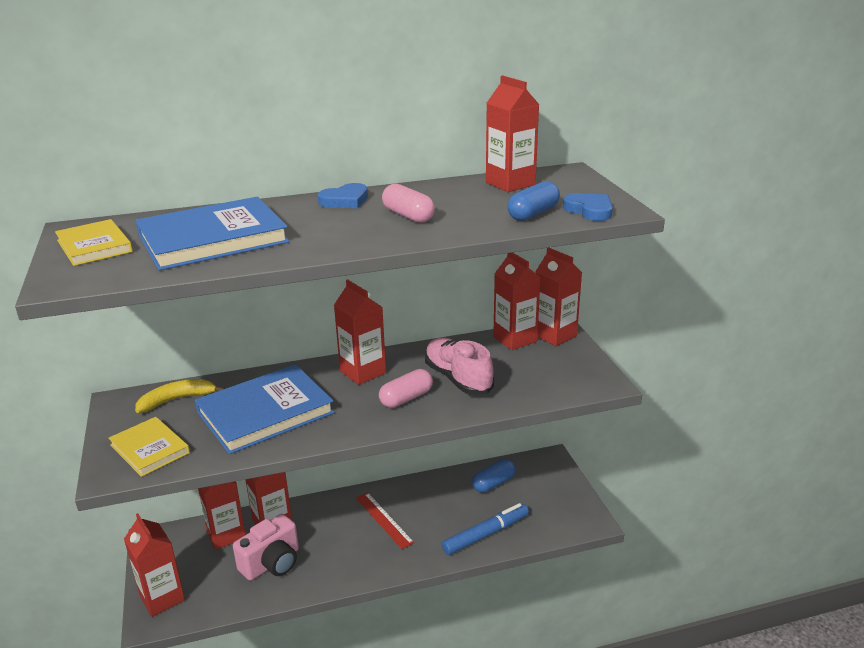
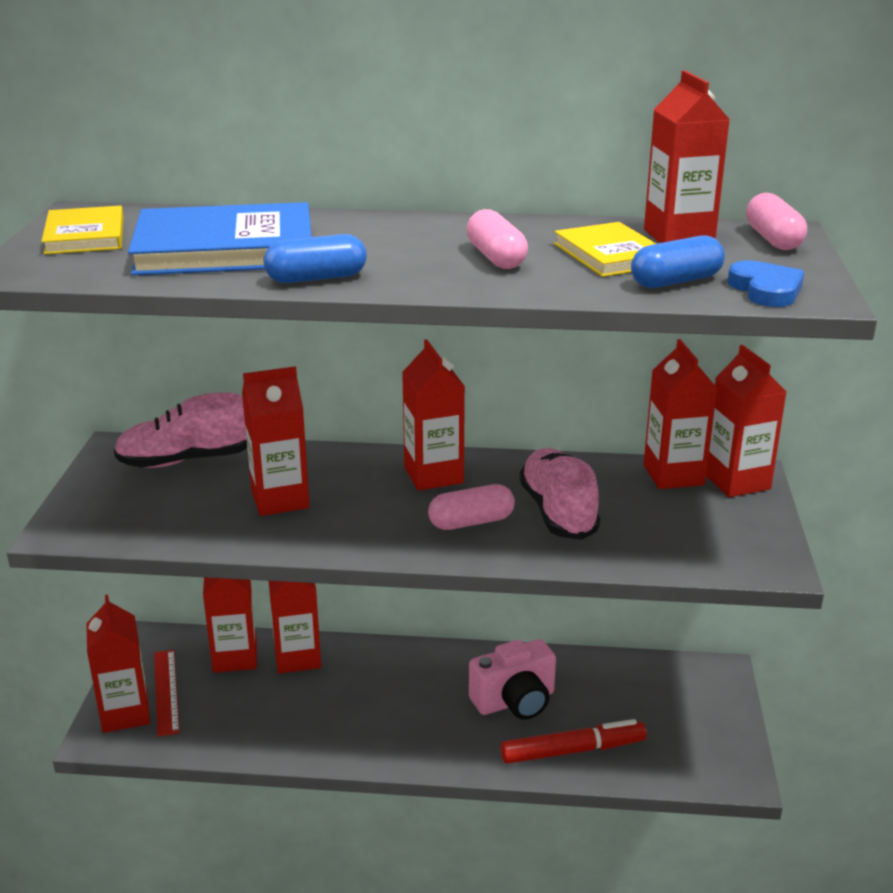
camera: 20 degrees right, 0 degrees up
(150, 449) = (120, 512): yellow book -> yellow book (610, 255)
(177, 400) = (185, 460): yellow banana -> pink shoe
(265, 412) = (280, 499): blue book -> red carton
(272, 563) = (273, 709): pink camera -> pink camera (515, 701)
(345, 200) = (429, 226): blue heart -> none
(383, 520) = (441, 693): red ruler -> red ruler (166, 691)
(486, 534) = (573, 750): blue marker -> red marker
(493, 483) = (618, 684): blue capsule -> blue capsule (316, 278)
(567, 177) = (773, 239): none -> pink capsule

